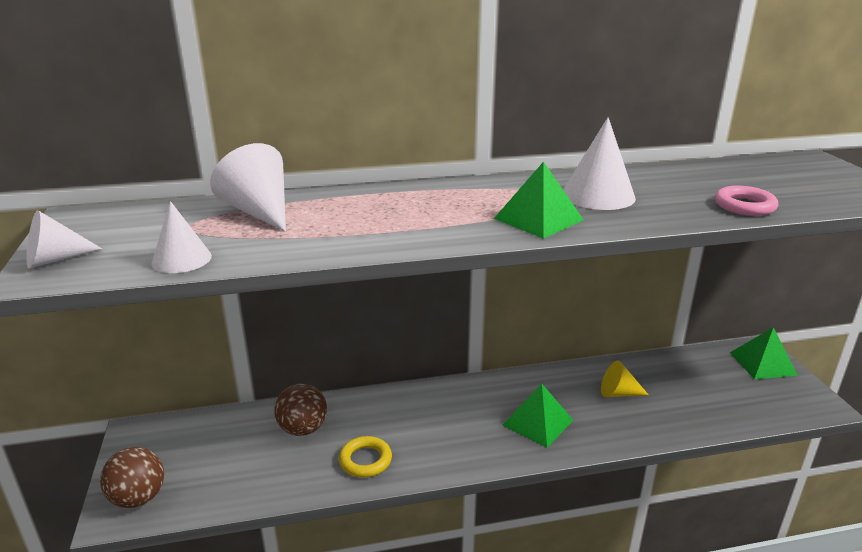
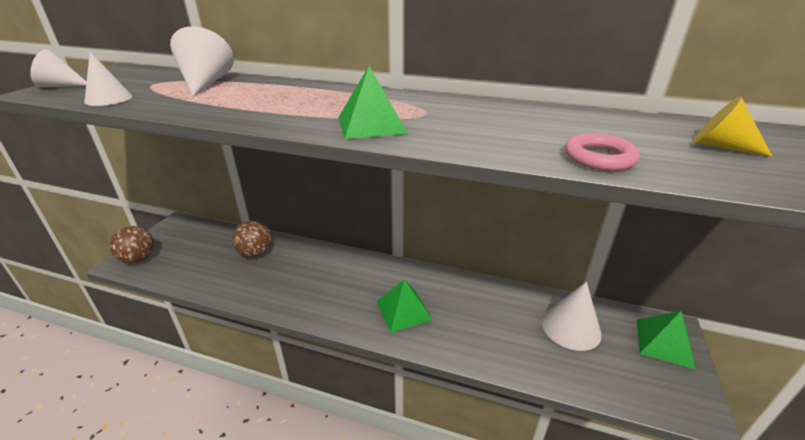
camera: 30 degrees right, 5 degrees up
(365, 460) = (267, 288): yellow ring -> none
(598, 195) = (459, 119): white cone -> white cone (571, 327)
(618, 393) = (491, 314): yellow cone -> yellow cone (720, 146)

